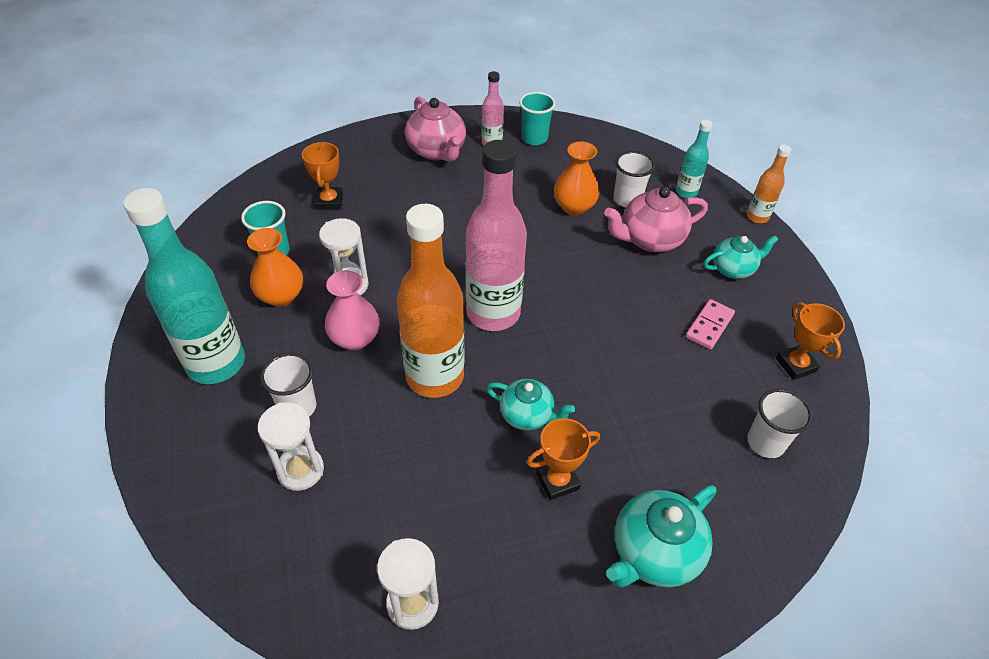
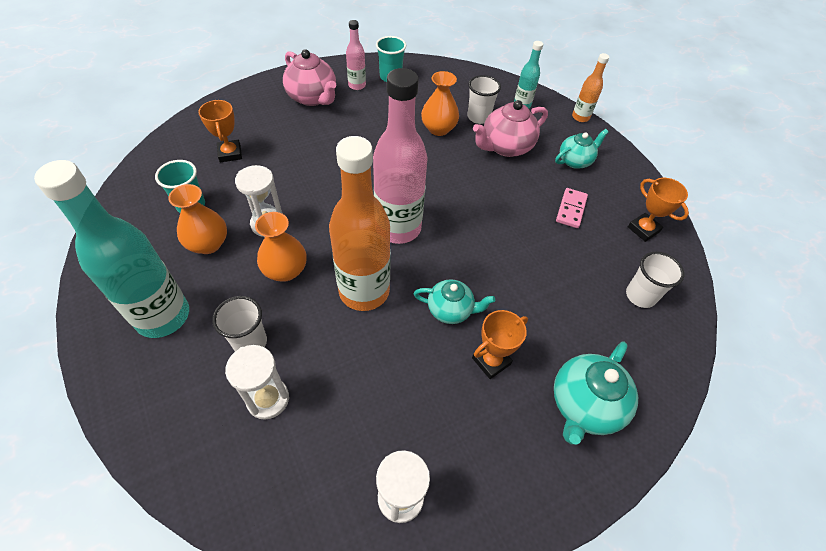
camera: 15 degrees left, 5 degrees up
(355, 338) = (285, 270): pink vase -> orange vase

